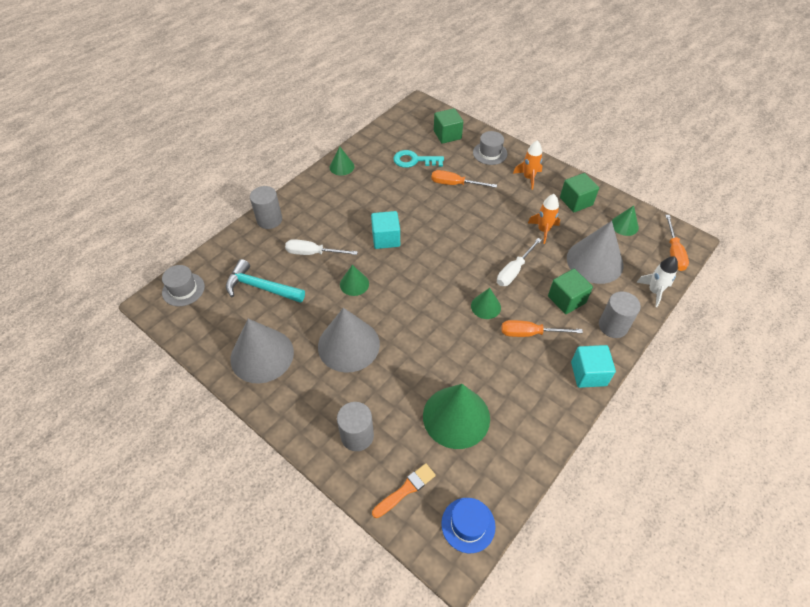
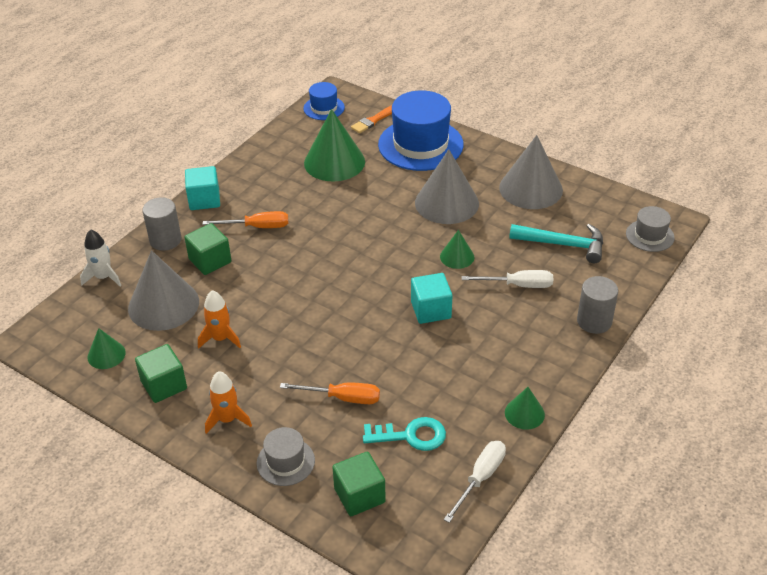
camera: 175 degrees right, 10 degrees down
(357, 436) = (420, 144): grey cylinder -> blue hat
(486, 306) = (303, 247): green cone -> none
(514, 271) = (267, 286): white screwdriver -> white screwdriver (480, 478)
(673, 252) = (57, 324): orange screwdriver -> none

